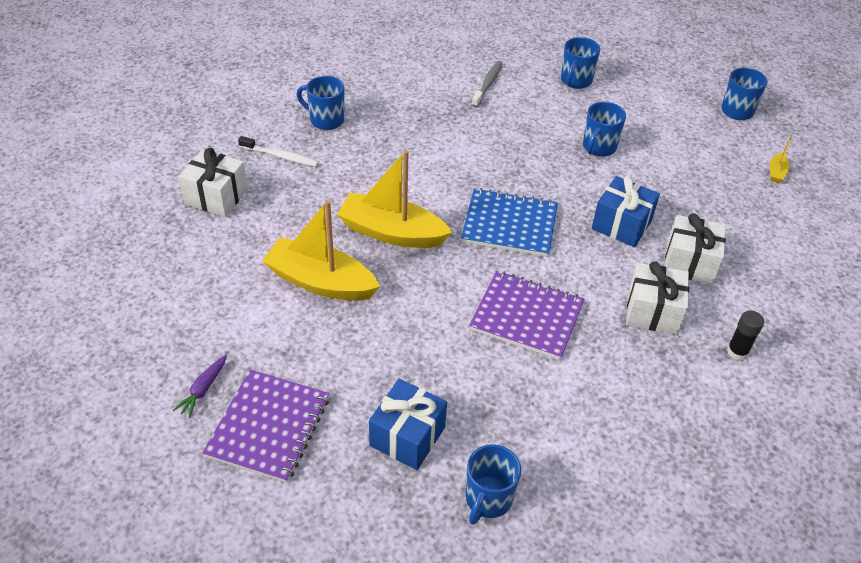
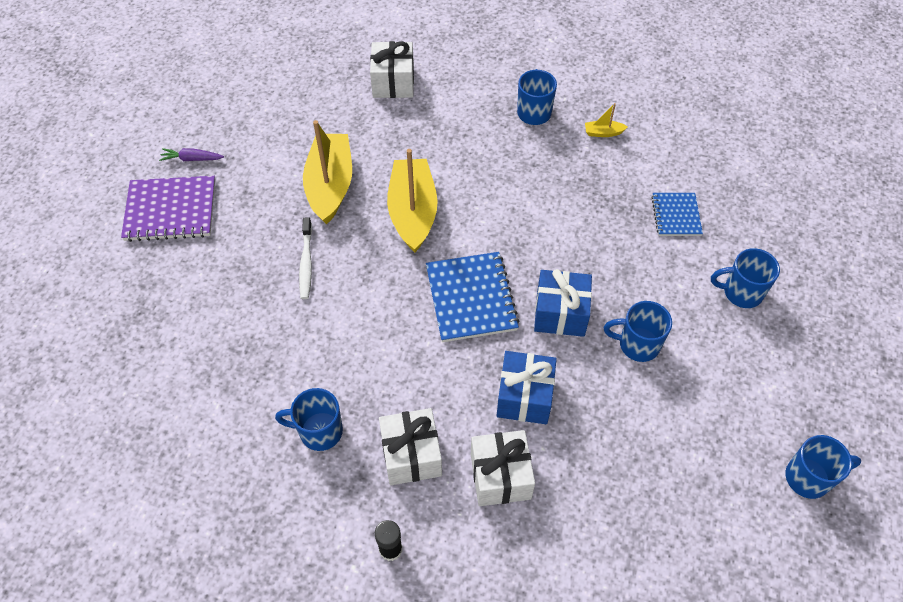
camera: 70 degrees right, 10 degrees up
(280, 156) = (466, 101): white toothbrush -> white toothbrush (306, 262)
(407, 436) = (191, 301): blue gift -> blue gift (560, 313)
(487, 84) = (676, 215): grey toothbrush -> blue notebook
(488, 499) = (146, 376): blue mug -> blue mug (319, 431)
(526, 317) = (356, 347): purple notebook -> none
(776, 172) = (712, 546): yellow boat -> yellow boat (603, 133)

